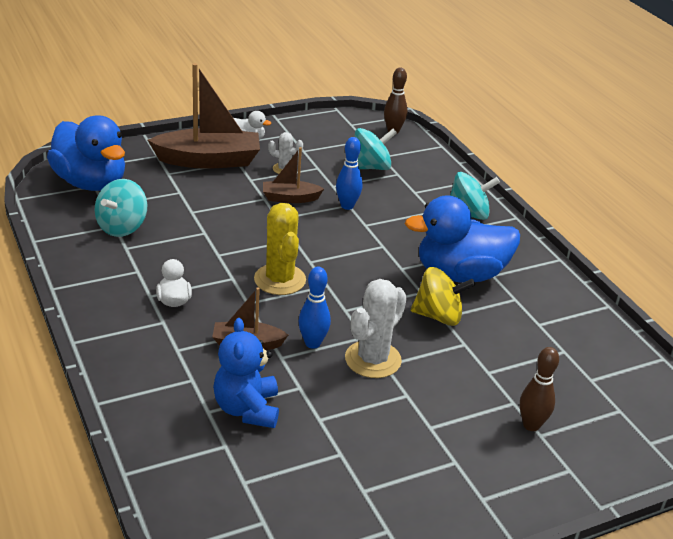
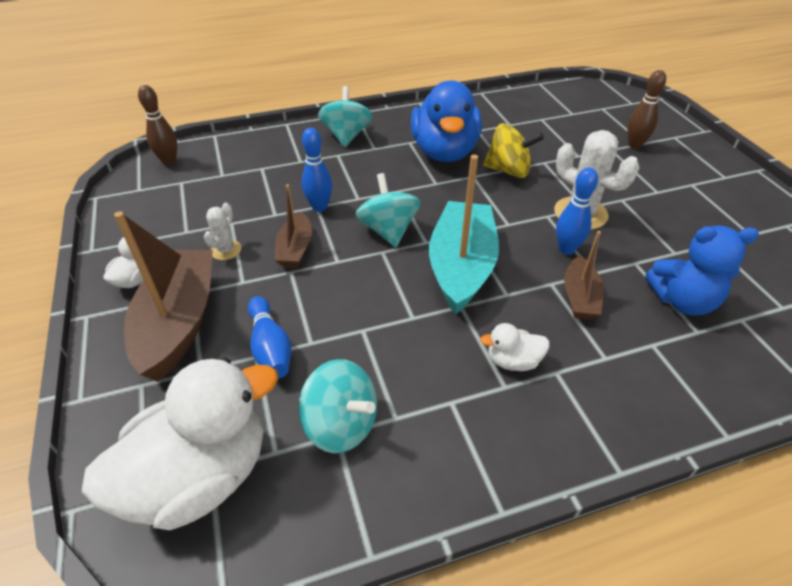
camera: 80 degrees left, 10 degrees up
(91, 183) = (200, 477): blue duck -> white duck
(187, 196) = (270, 347): none -> blue bowling pin
(280, 280) = (461, 266): yellow cactus -> turquoise boat
(370, 167) = (243, 184): turquoise spinning top -> turquoise spinning top (388, 230)
(438, 316) = (508, 170): yellow spinning top -> yellow spinning top turned 90 degrees clockwise

